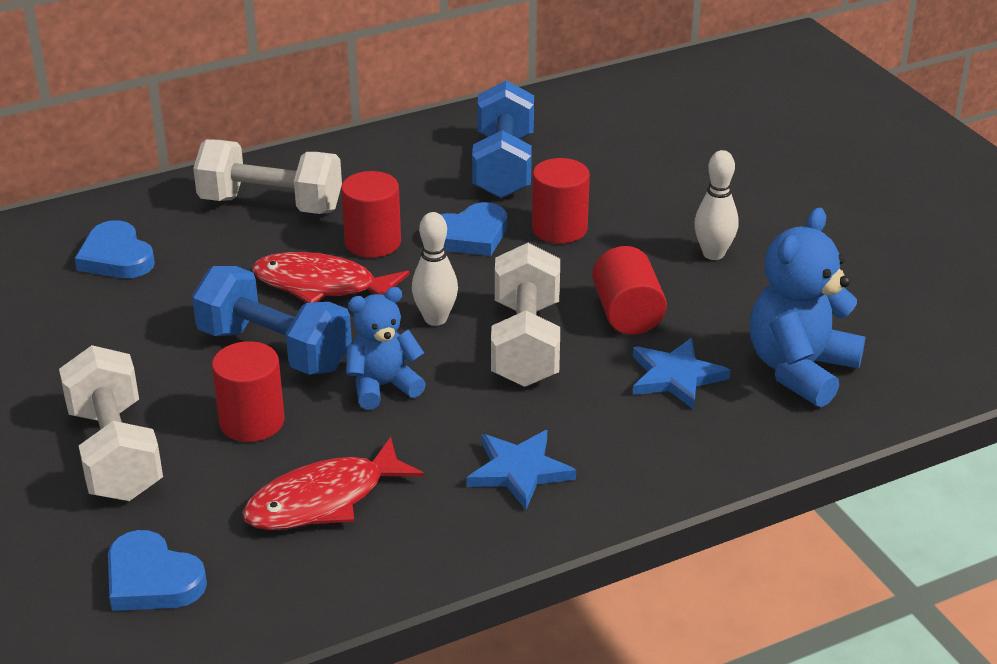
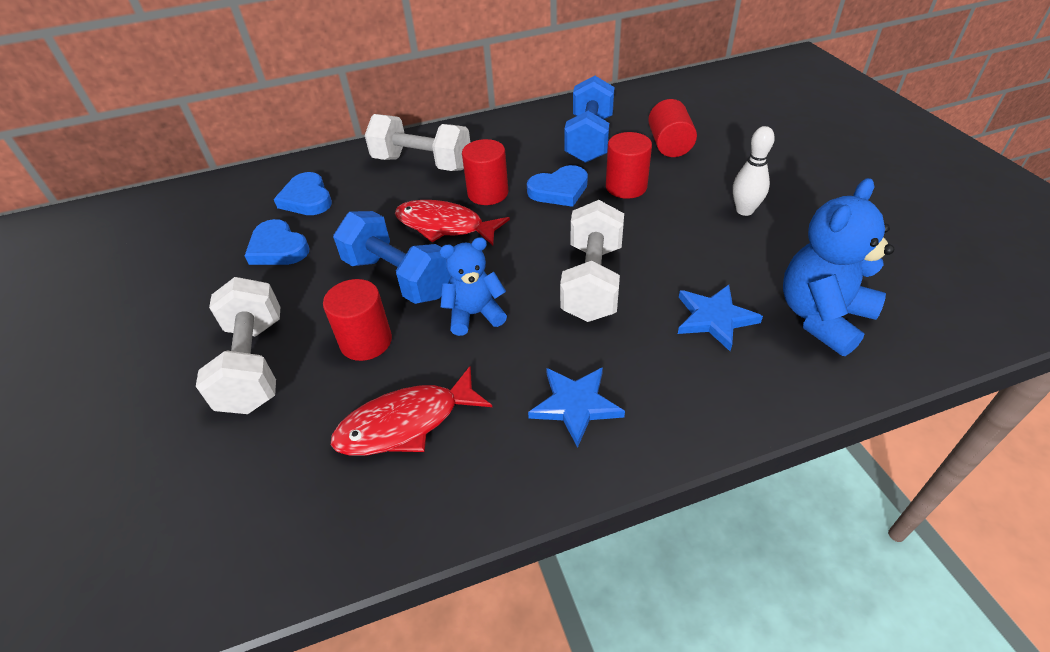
camera: 10 degrees right, 10 degrees up
(152, 579) = (243, 498): blue heart -> blue heart (278, 248)
(435, 319) = (524, 257): white bowling pin -> none
(627, 314) = (675, 259): red cylinder -> red cylinder (669, 145)

